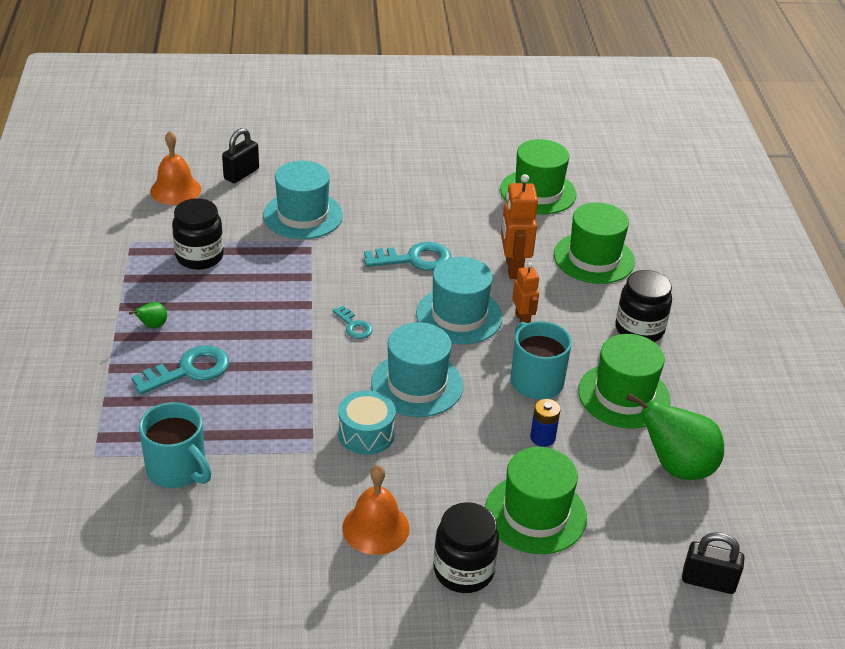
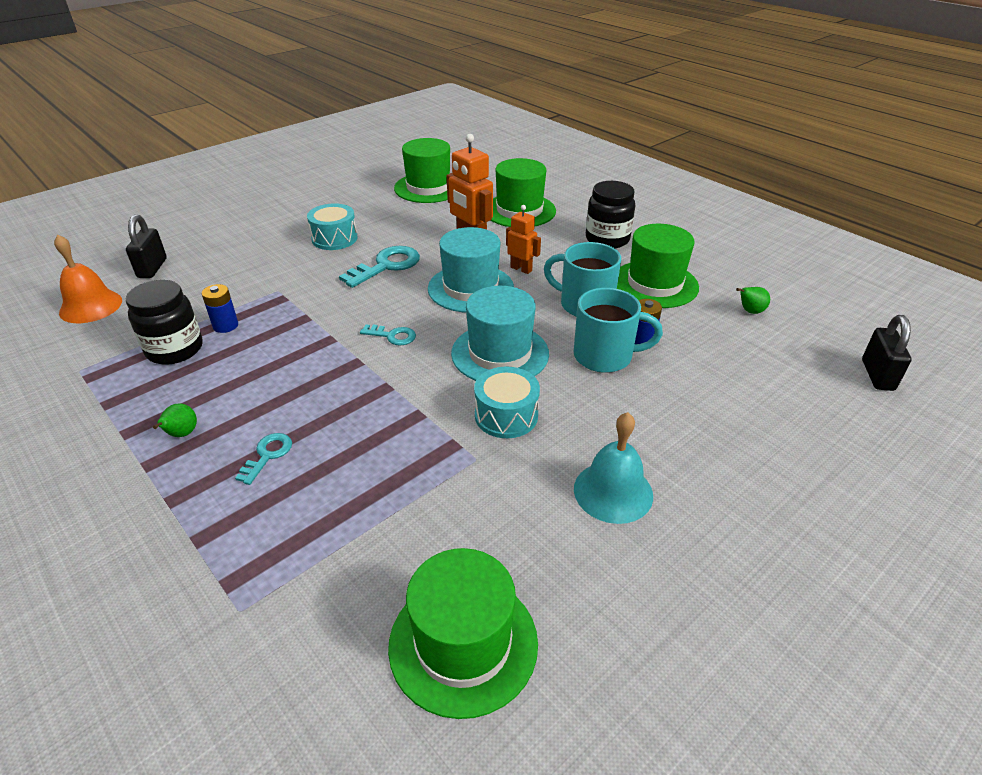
camera: 35 degrees left, 0 degrees up
(177, 469) = (358, 562): turquoise mug -> turquoise mug (605, 356)
(189, 370) = (267, 455): turquoise key -> turquoise key, size x0.57
(248, 254) = (225, 325): none -> blue battery
(303, 215) = (249, 275): turquoise hat -> none
(375, 528) = (613, 492): orange bell -> turquoise bell
(400, 210) = (334, 238): none -> turquoise drum
(463, 571) = (726, 480): black jar -> none
(535, 514) = (712, 399): green hat -> green hat (463, 643)
(676, 467) = (750, 311): green pear -> green pear, size x0.43
(708, 581) = (877, 375): black padlock -> black padlock turned 60 degrees counterclockwise

